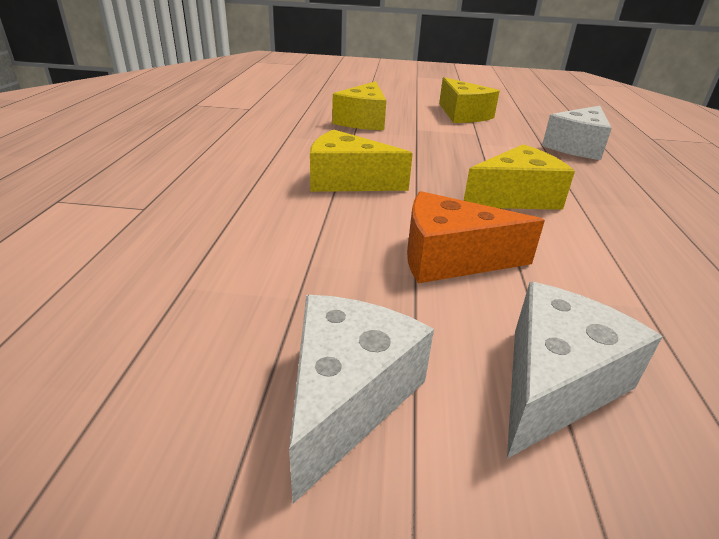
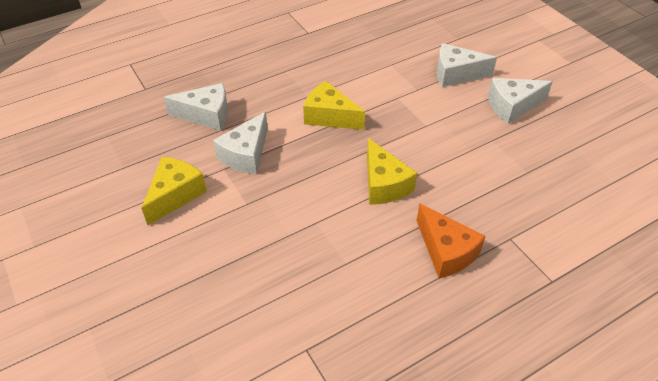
camera: 125 degrees left, 15 degrees up
(363, 121) = (259, 244): yellow cheese -> none
(450, 259) = (417, 115): orange cheese -> orange cheese (446, 251)
(487, 144) = (246, 154): none -> white cheese

